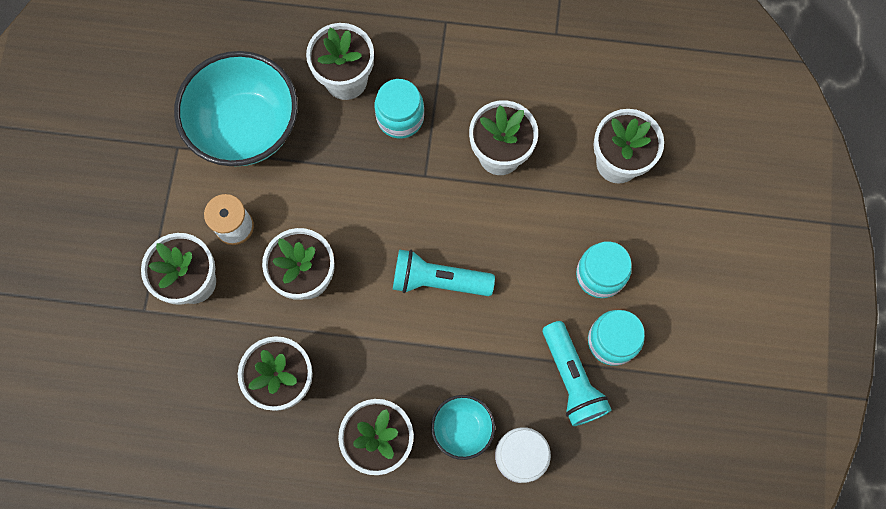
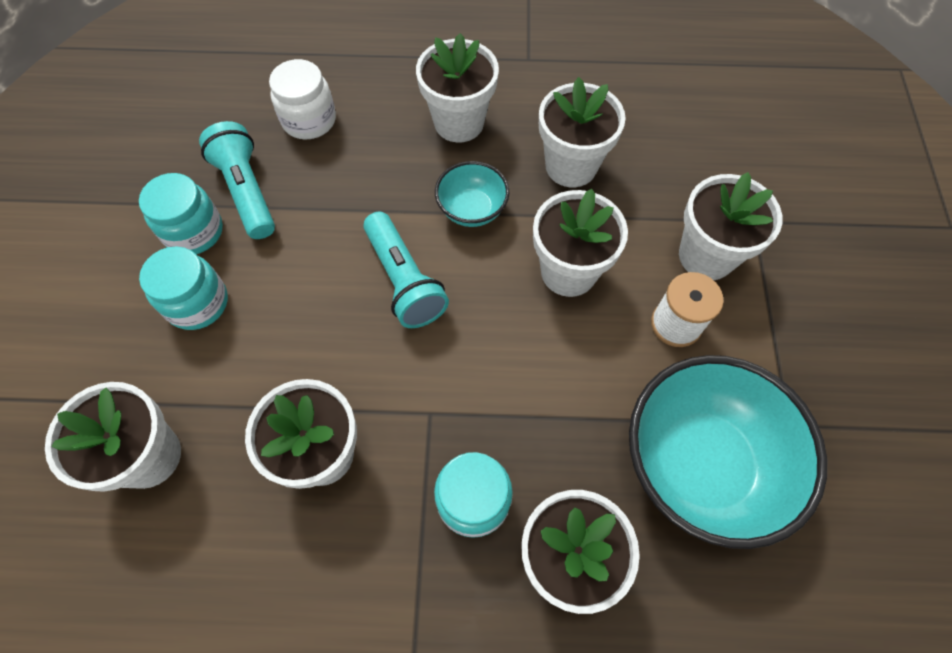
camera: 175 degrees right, 10 degrees down
(438, 280) = (404, 281): turquoise flashlight -> turquoise flashlight turned 60 degrees clockwise
(462, 428) = (371, 138): turquoise bowl -> turquoise bowl (472, 209)

